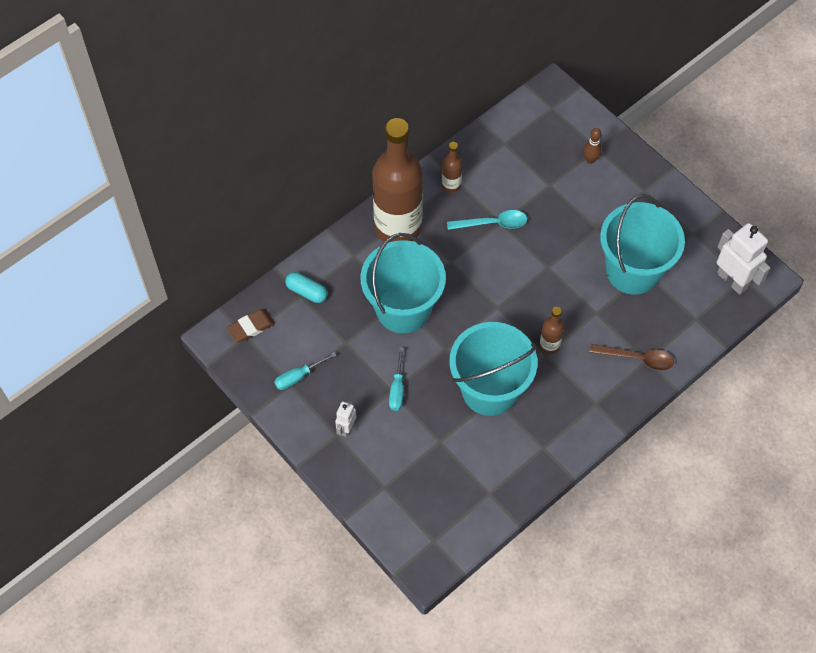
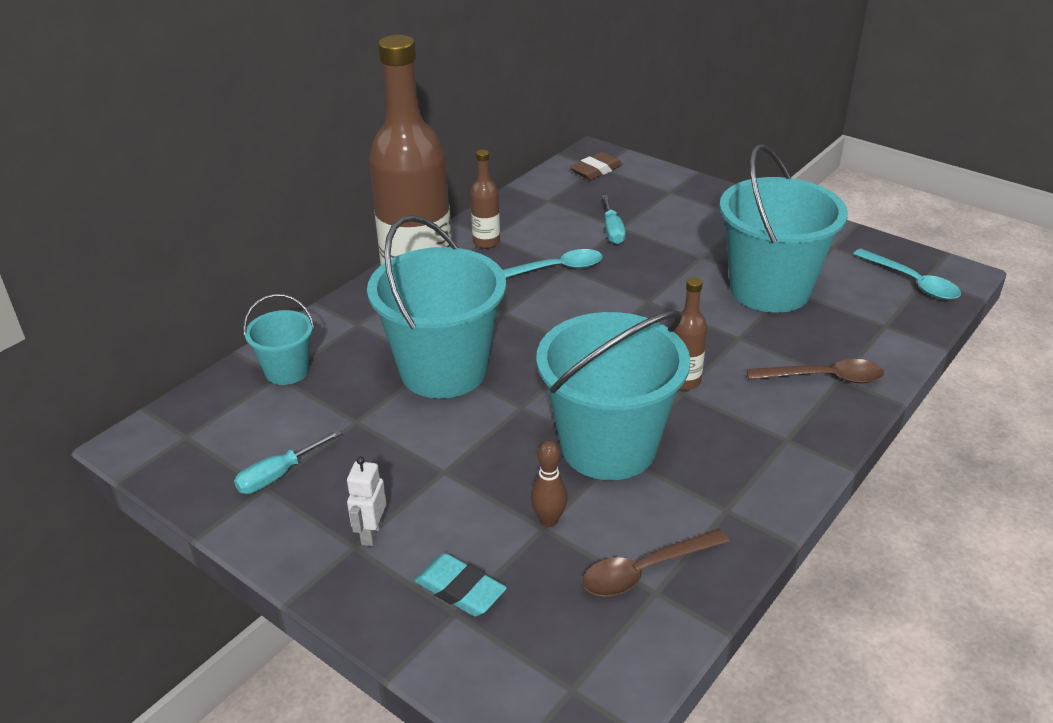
camera: 10 degrees left, 25 degrees down
(251, 327) = (195, 424): brown eraser -> brown eraser (596, 170)
(306, 292) = (287, 371): turquoise capsule -> turquoise bucket
(388, 473) = (460, 589): none -> turquoise eraser
(397, 389) = (453, 467): turquoise screwdriver -> turquoise screwdriver (612, 230)
(487, 479) = (645, 570): none -> brown spoon
(590, 160) = (665, 201): brown bowling pin -> brown bowling pin (549, 520)
(732, 280) = (912, 282): white robot -> turquoise spoon

